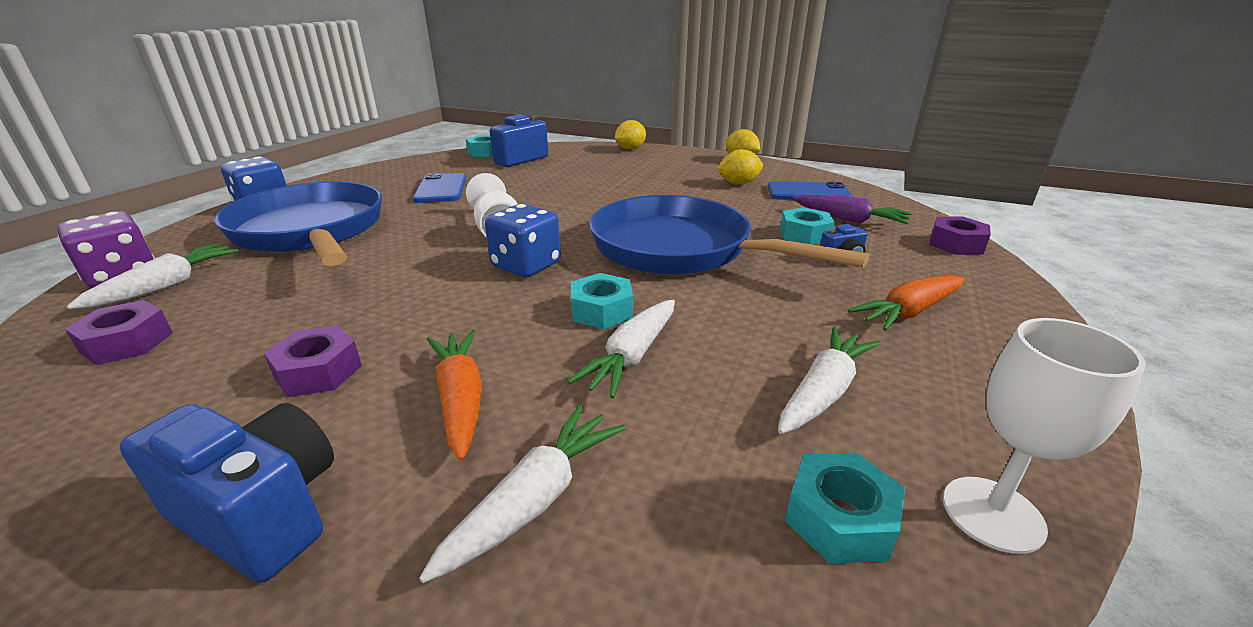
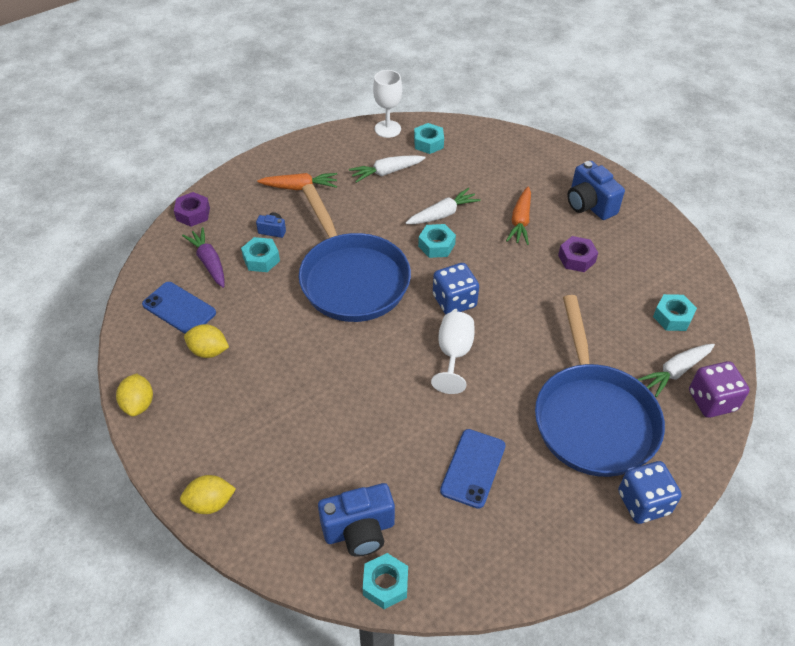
camera: 150 degrees left, 20 degrees up
(127, 342) = (672, 317): purple nut -> turquoise nut
(535, 500) = (508, 178): white carrot -> none

